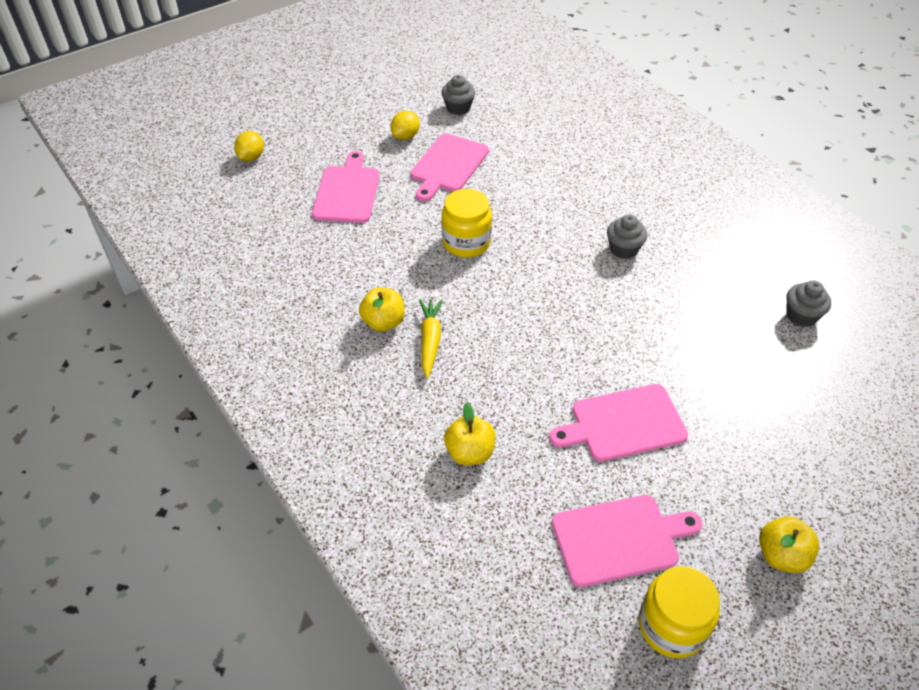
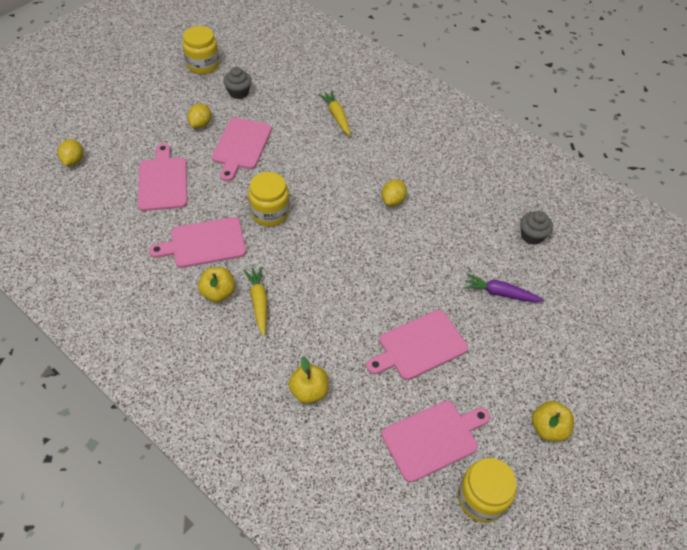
camera: 15 degrees left, 5 degrees up
(379, 265) = (204, 243): none -> pink cutting board
(423, 74) = (203, 64): none -> yellow jar
(571, 147) = (336, 116): none -> yellow carrot
(623, 249) = (393, 200): grey cupcake -> yellow lemon
(745, 378) = (500, 293): none -> purple carrot

